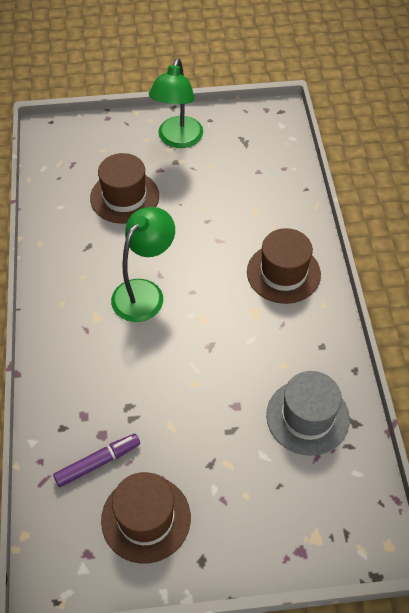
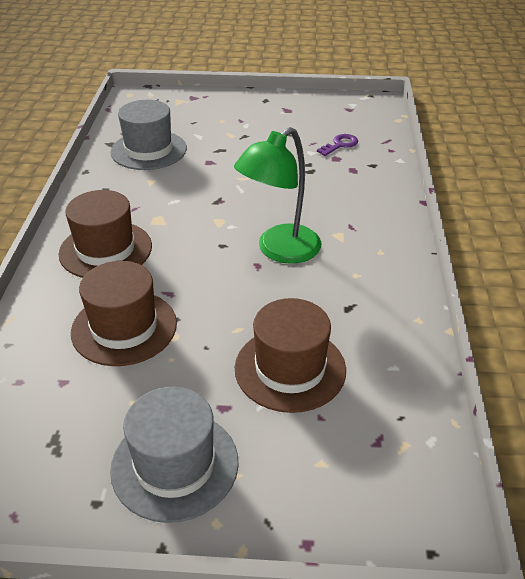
camera: 170 degrees left, 15 degrees down
(98, 462) = (340, 145): purple marker -> purple key
(146, 518) = (303, 118): brown hat -> brown hat (124, 327)
(178, 139) = (175, 465): green lamp -> grey hat

